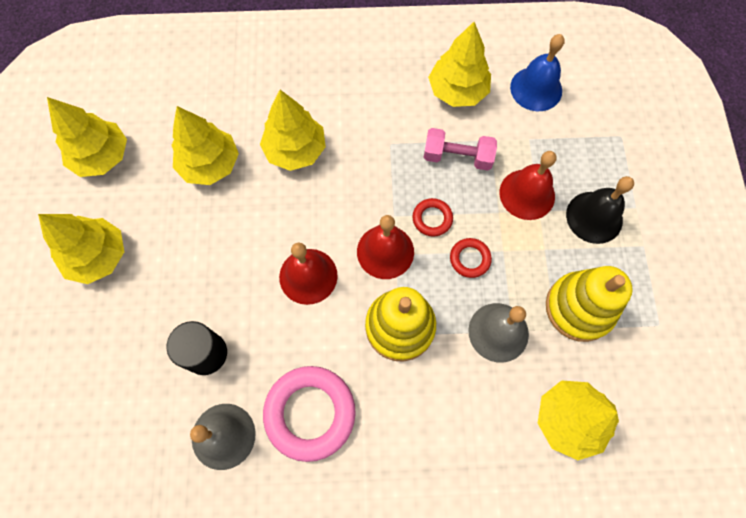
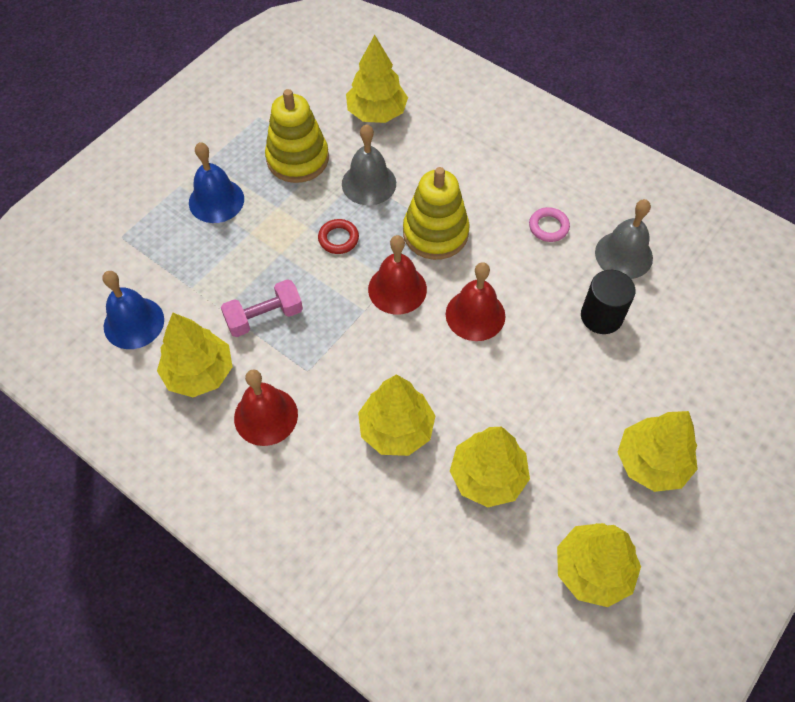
camera: 140 degrees left, 10 degrees down
(310, 413) = (548, 227): pink ring -> pink ring, size x0.50
(432, 219) = (336, 286): red ring -> none
(457, 157) = (264, 317): pink dumbbell -> pink dumbbell turned 75 degrees counterclockwise
(527, 194) = (244, 250): red bell -> red bell (266, 416)
(594, 217) = (216, 200): black bell -> blue bell

